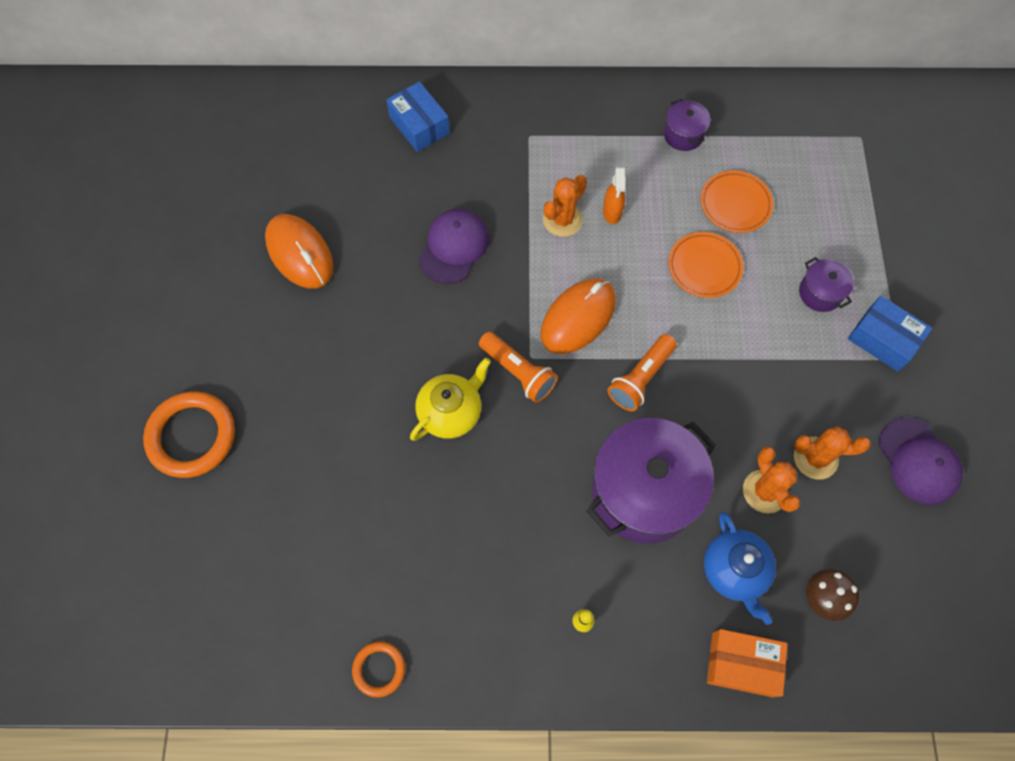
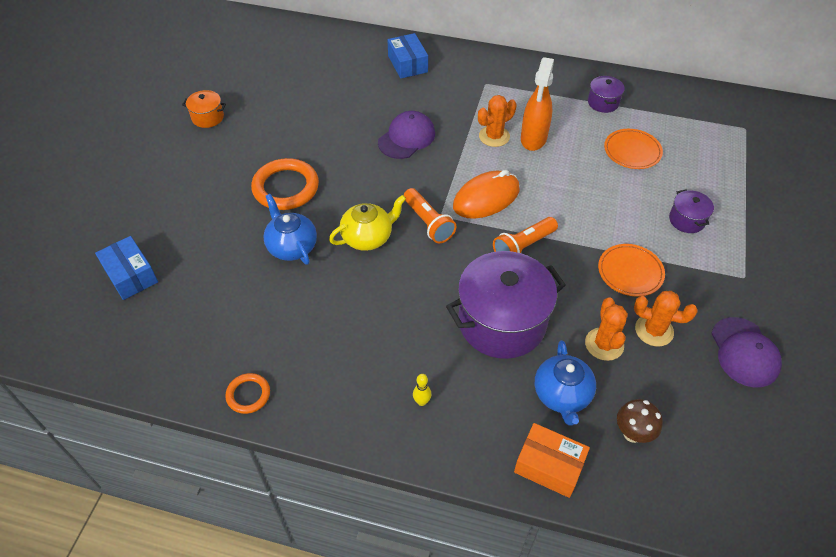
camera: 15 degrees right, 15 degrees down
(182, 274) = (208, 117): none -> orange pot
(192, 436) = (173, 212): orange ring -> orange ring (286, 187)
(300, 253) = (294, 121): orange mouse -> none
(361, 449) = (292, 246): none -> blue teapot
(612, 212) = (533, 139): orange spray bottle -> orange spray bottle, size x1.73
(704, 267) = (596, 185): orange plate -> orange plate (630, 272)
(883, 339) = (733, 261): blue box -> blue box (131, 275)

